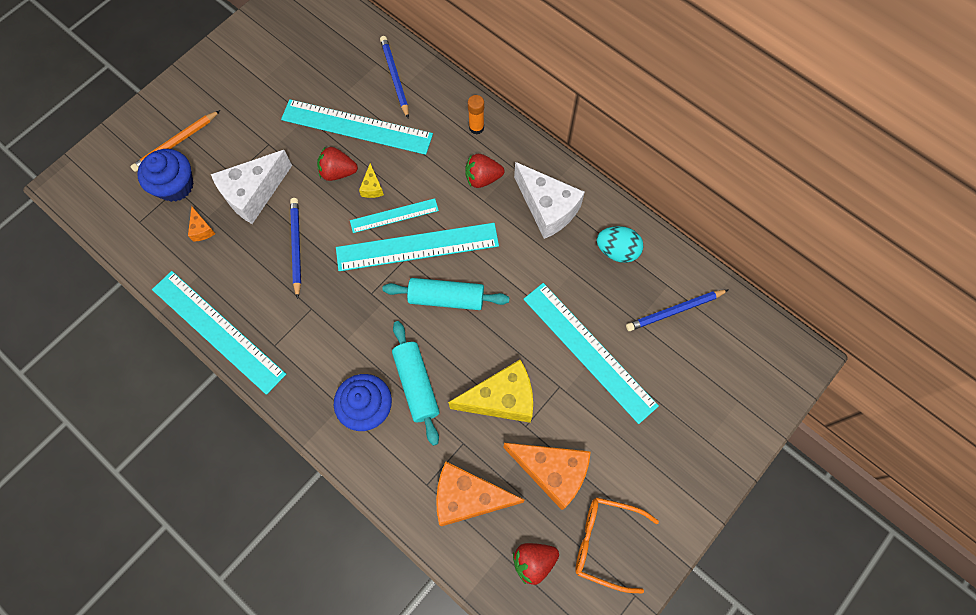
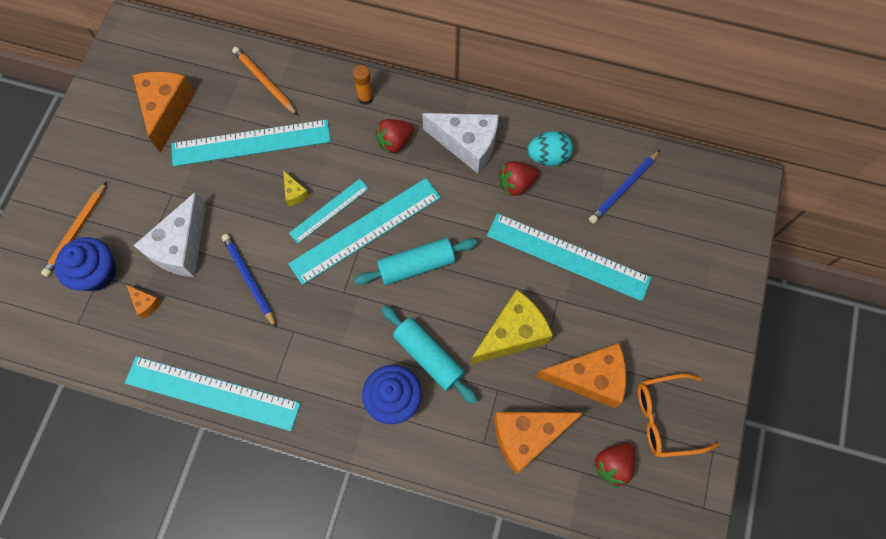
camera: 25 degrees left, 0 degrees up
(300, 69) = (167, 110): none -> orange cheese
(338, 172) = (254, 192): red strawberry -> red strawberry (515, 184)
(395, 77) = (264, 82): blue pencil -> orange pencil

